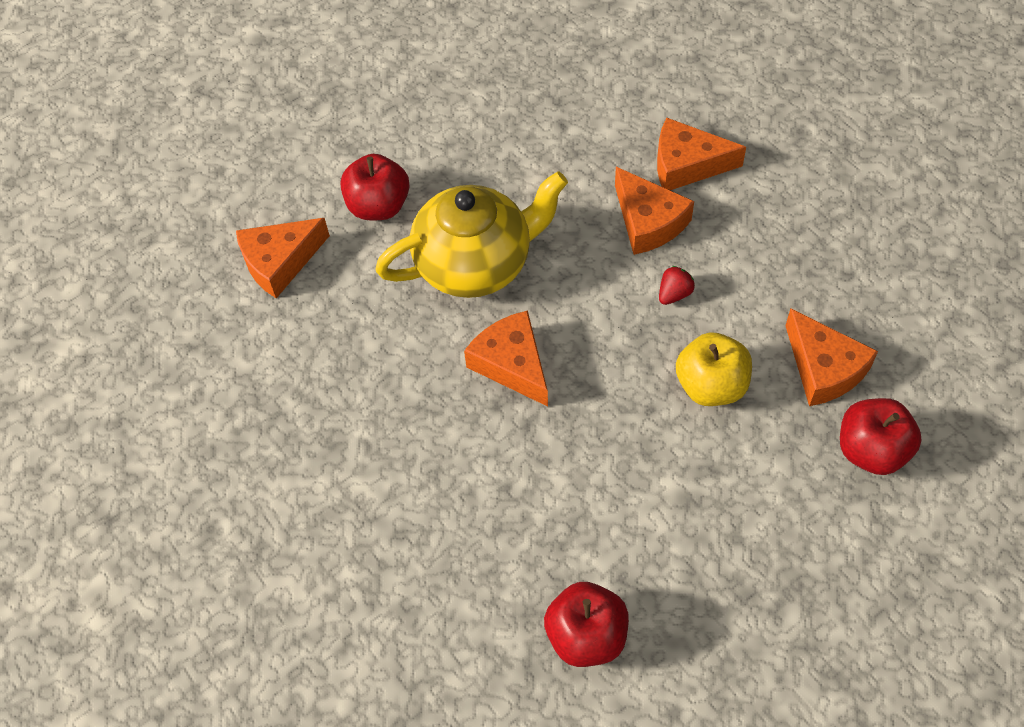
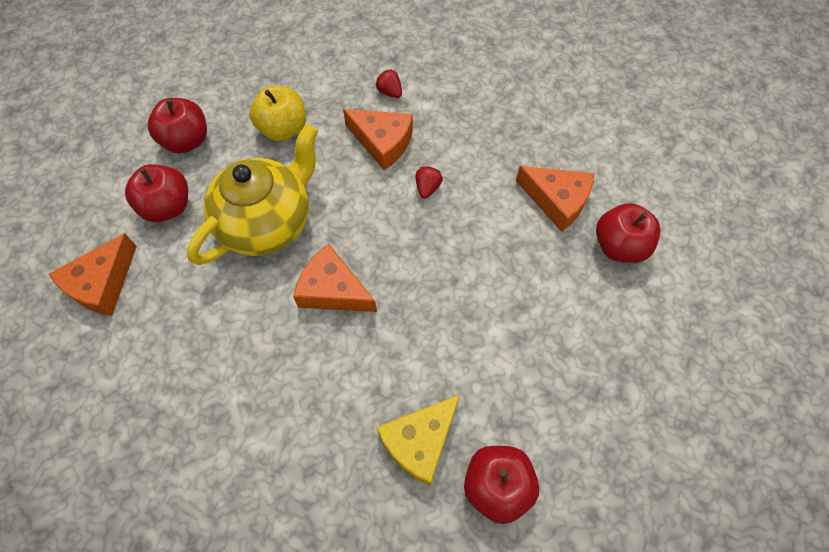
camera: 30 degrees left, 5 degrees up
(429, 140) = (187, 141): none -> red apple
(527, 556) = (419, 441): none -> yellow cheese
(687, 164) = (390, 92): orange cheese -> red strawberry
(711, 386) = (487, 245): yellow apple -> yellow apple (283, 129)

